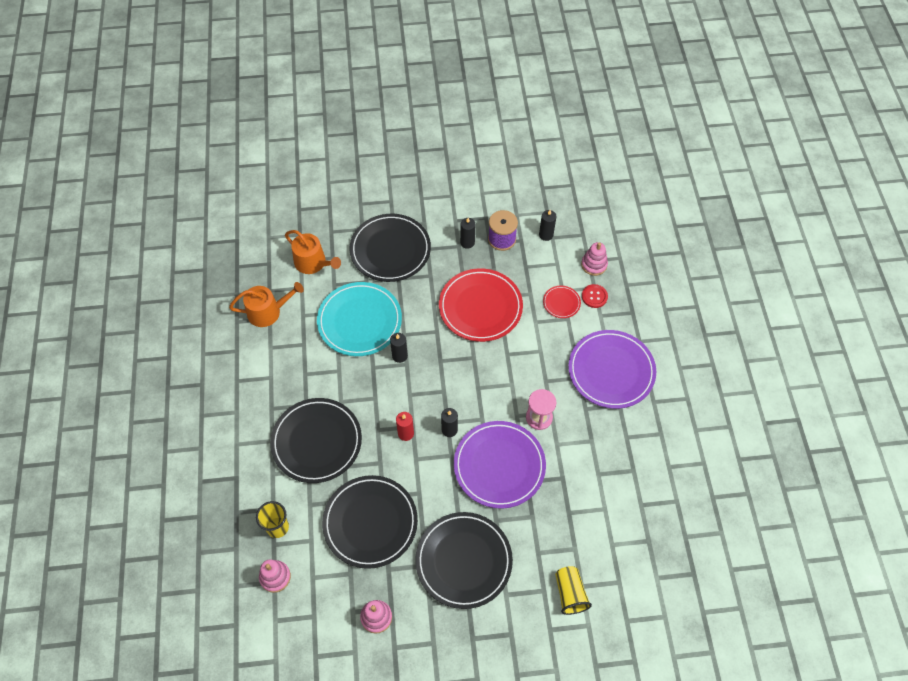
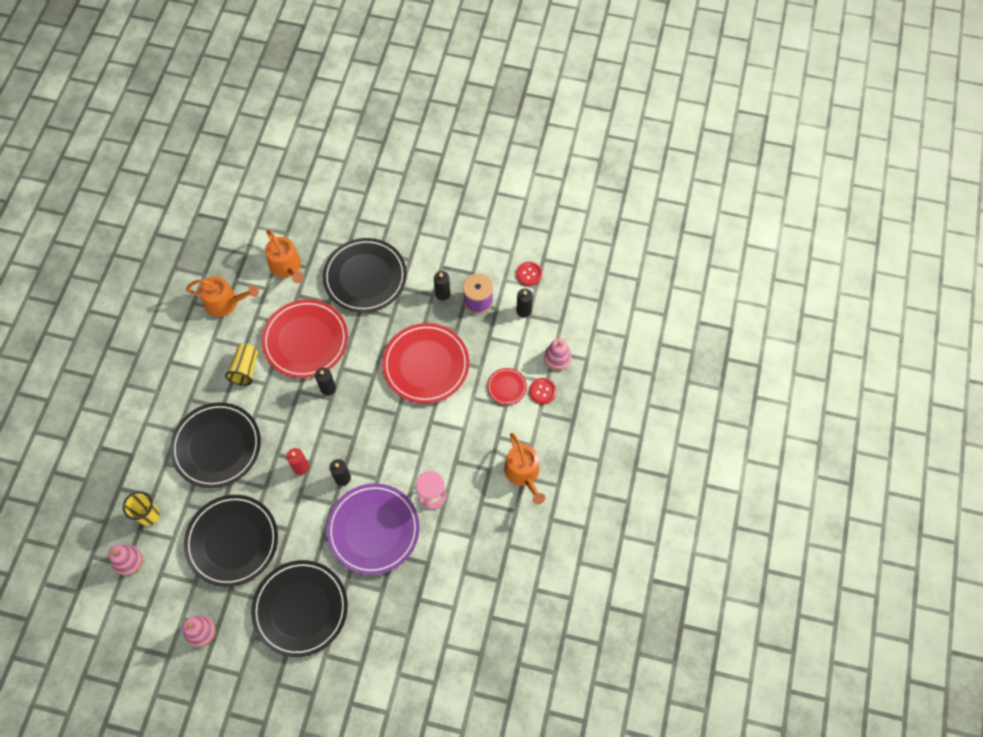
camera: 20 degrees right, 5 degrees up
(359, 321) = (305, 340): turquoise plate -> red plate
(536, 203) = (529, 274): none -> red button
(570, 593) = (384, 676): yellow cup -> yellow cup (245, 369)
(611, 371) = (523, 473): purple plate -> orange watering can

